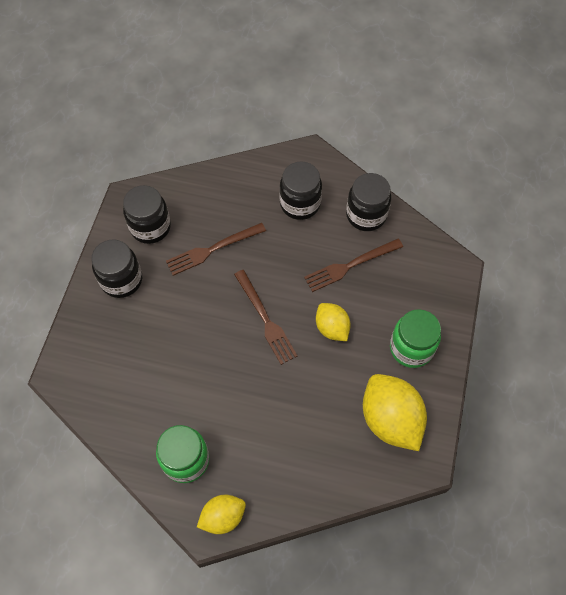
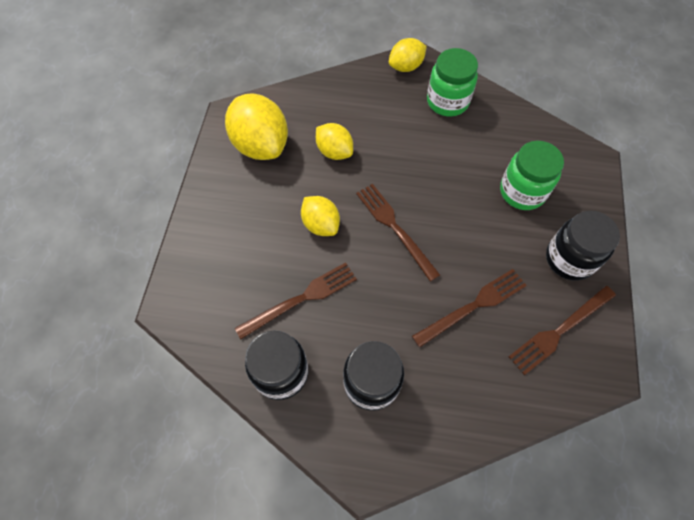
camera: 175 degrees right, 0 degrees up
(150, 227) = (560, 330): black jar -> brown fork
(315, 405) = (334, 151): none -> yellow lemon
(411, 348) = (234, 210): green jar -> green jar (522, 191)

